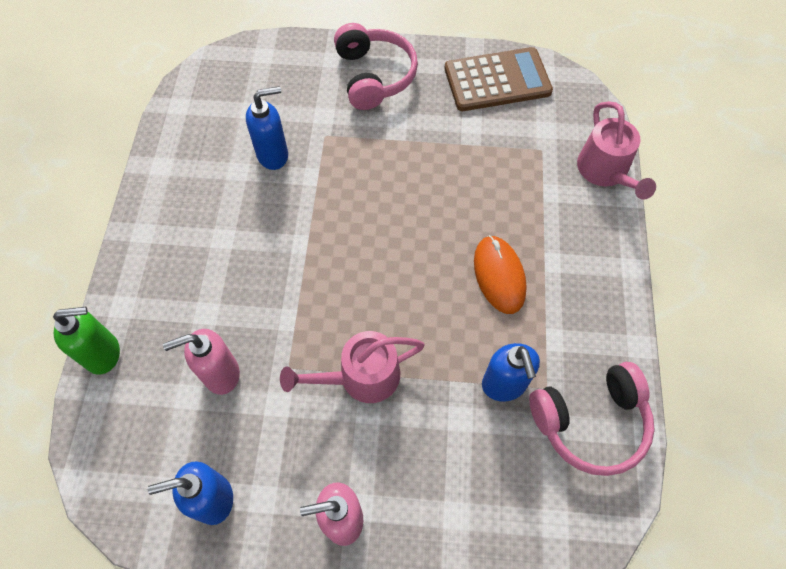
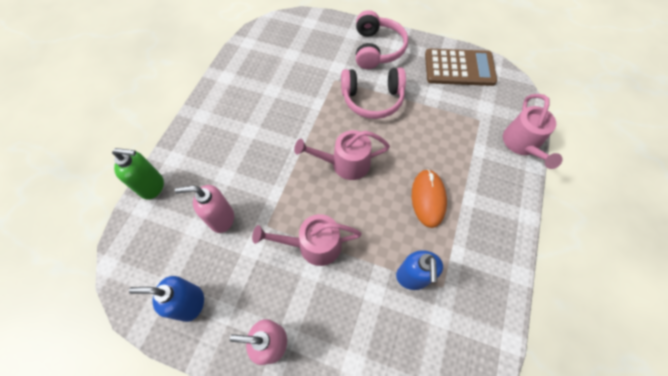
camera: 15 degrees right, 0 degrees up
(273, 155) = (297, 85): blue soap dispenser -> none
(373, 254) = (344, 164): none -> pink watering can
(590, 422) = (470, 322): pink headphones -> pink headphones (372, 99)

